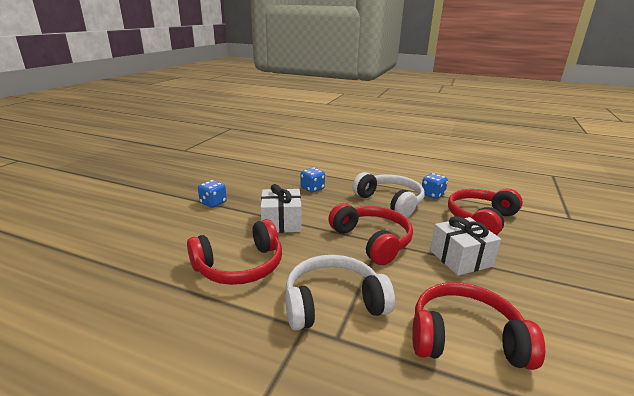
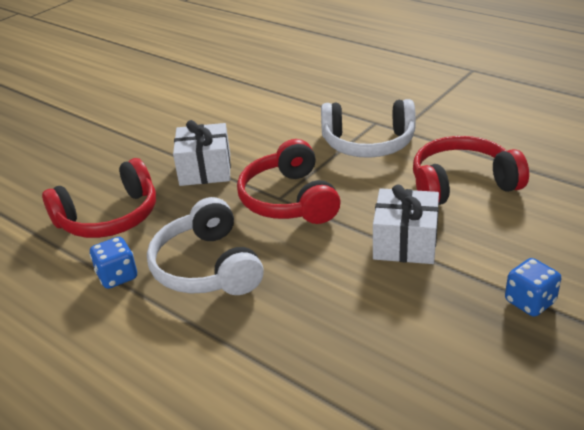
camera: 160 degrees left, 10 degrees up
(312, 188) = (329, 323): blue dice -> none
(465, 338) = (275, 115): red headphones -> none

